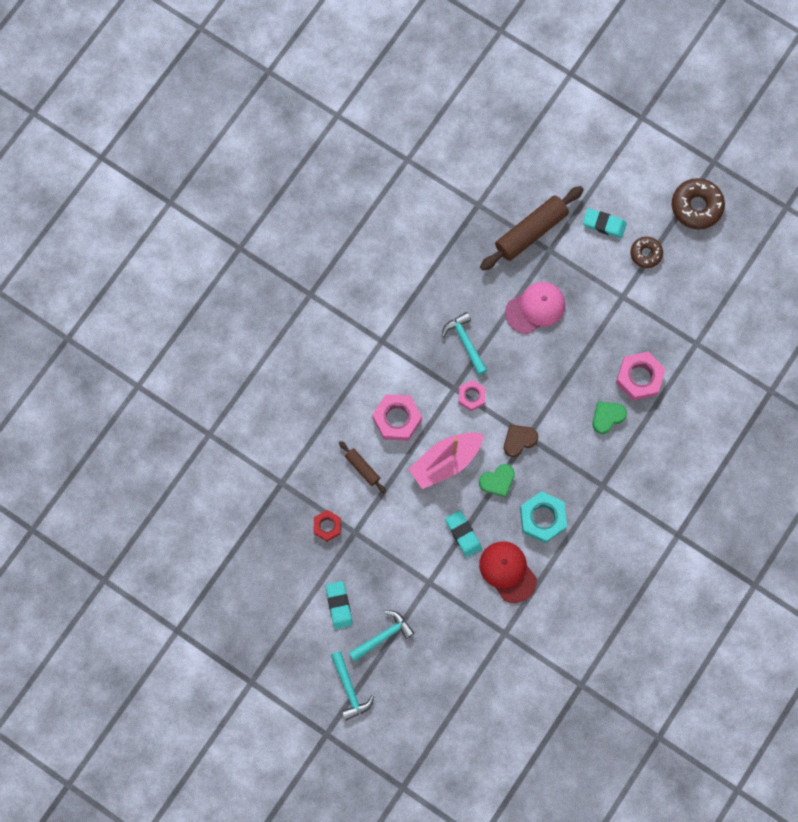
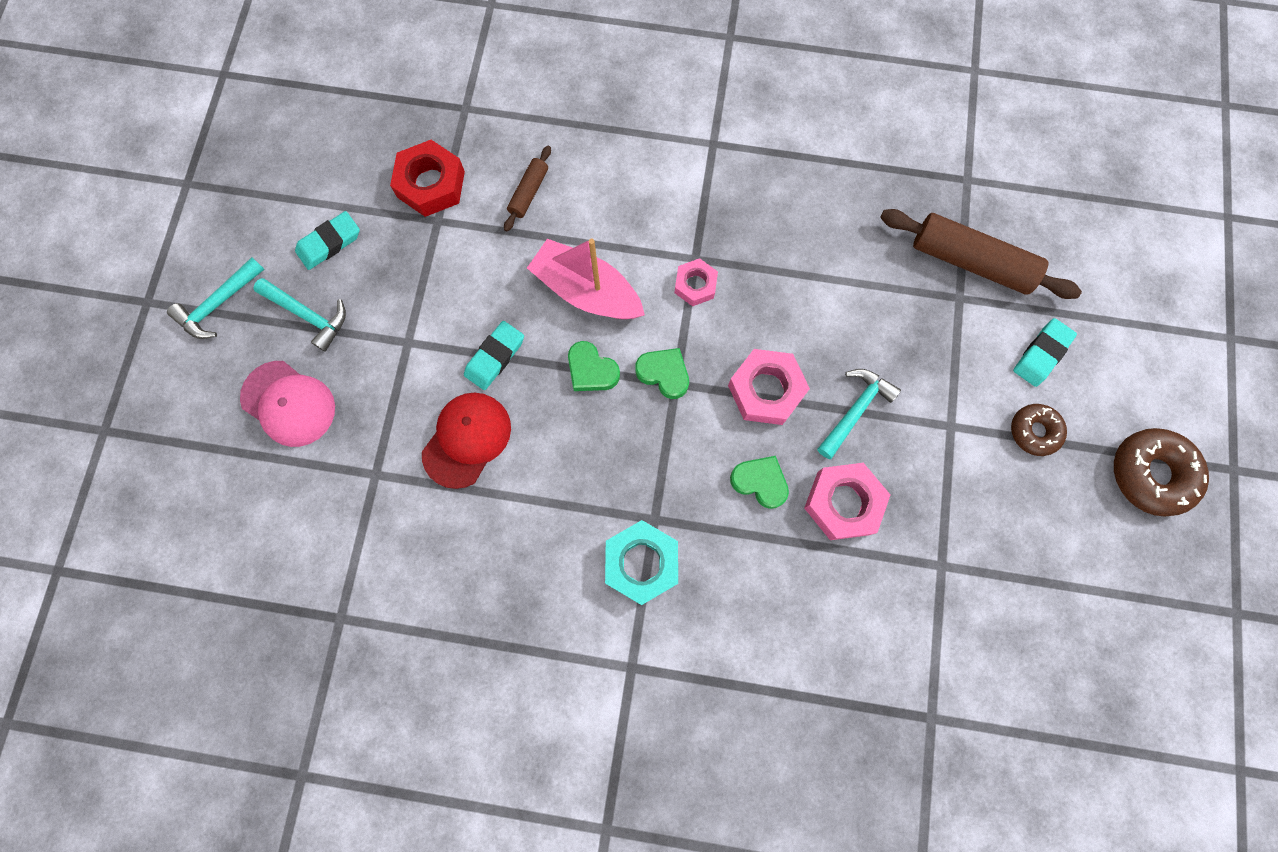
camera: 65 degrees right, 0 degrees up
(327, 526) = (431, 184): red nut -> red nut, size x1.63
(397, 419) = (616, 206): pink nut -> pink nut (766, 390)
(465, 342) = (767, 244): turquoise hammer -> turquoise hammer (855, 410)
(519, 440) = (664, 374): brown heart -> green heart
(535, 308) = (865, 314): pink cap -> pink cap (288, 404)
(542, 518) = (566, 455): turquoise nut -> turquoise nut (641, 563)
(604, 224) = (1041, 354): turquoise eraser -> turquoise eraser turned 45 degrees clockwise

